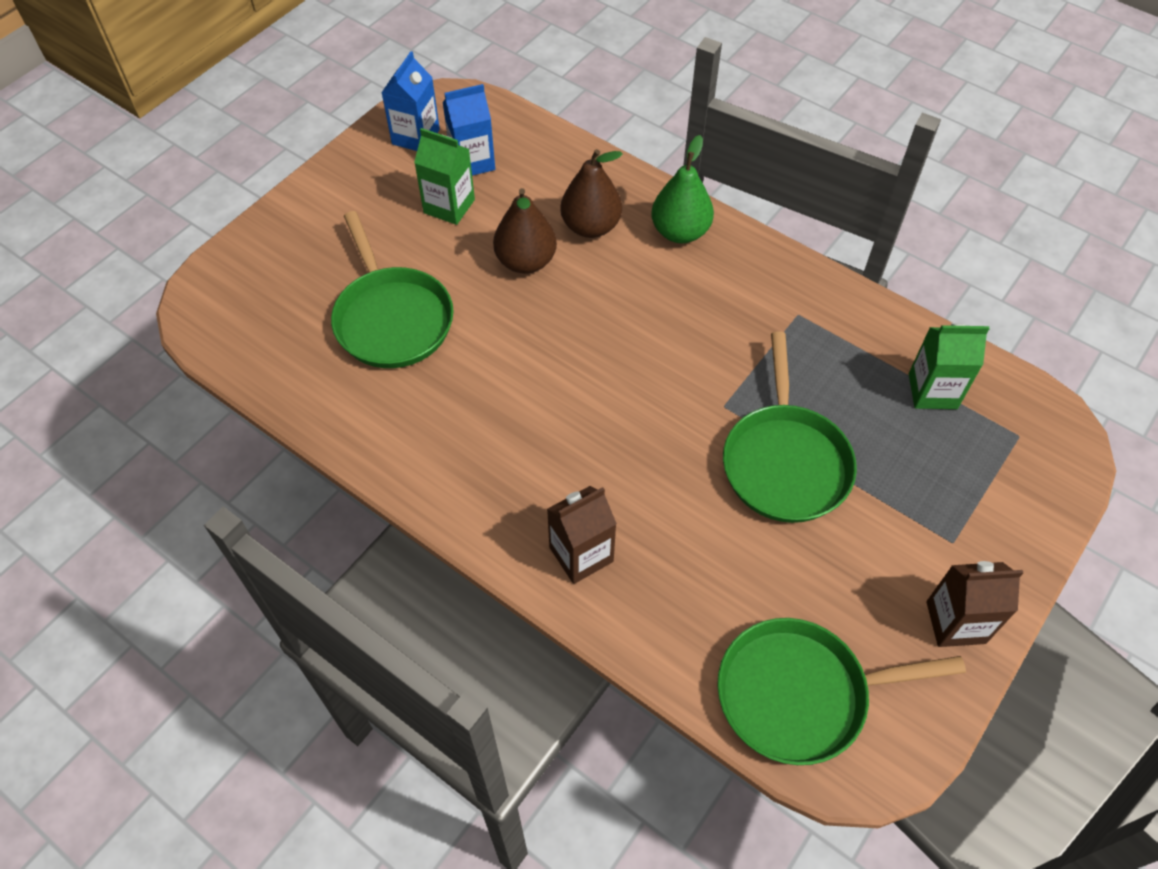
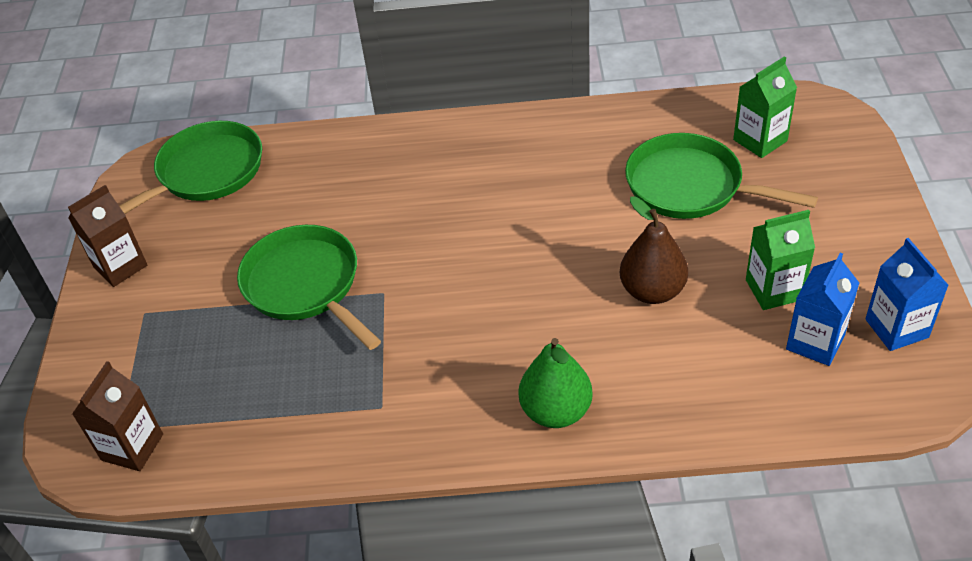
camera: 145 degrees right, 10 degrees down
(581, 554) = (399, 152): brown carton -> brown carton (132, 447)
(591, 226) = (638, 358): brown pear -> none
(932, 391) = (216, 417): green carton -> green carton (760, 140)

